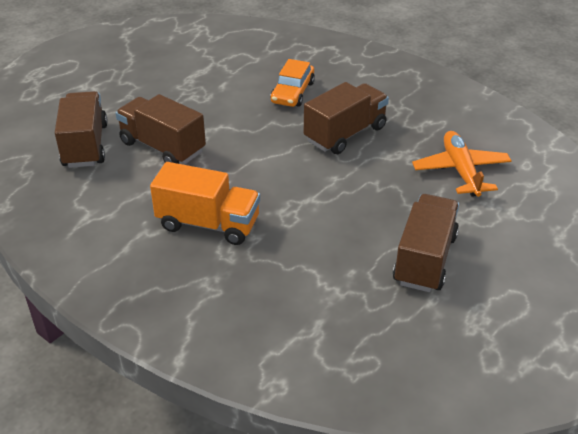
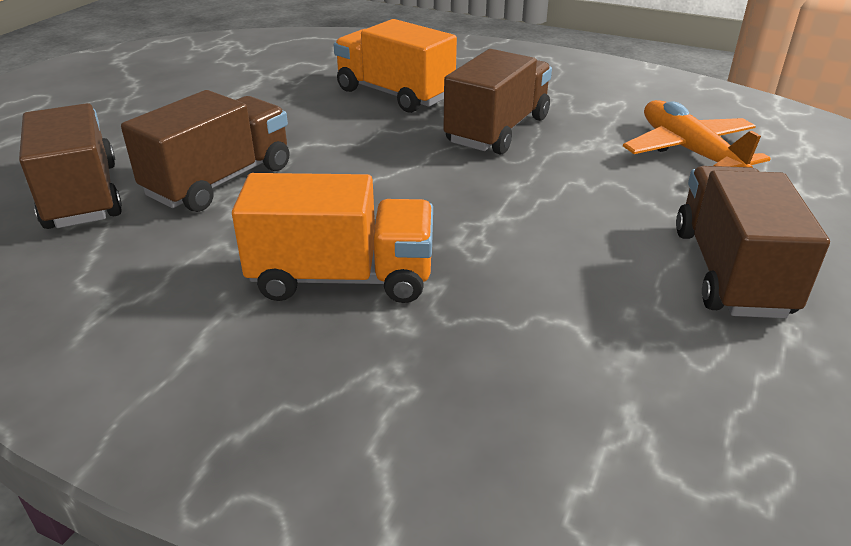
camera: 15 degrees left, 5 degrees down
(162, 147) = (220, 181): brown truck -> brown truck turned 105 degrees clockwise
(292, 92) = (394, 94): orange car -> orange truck

